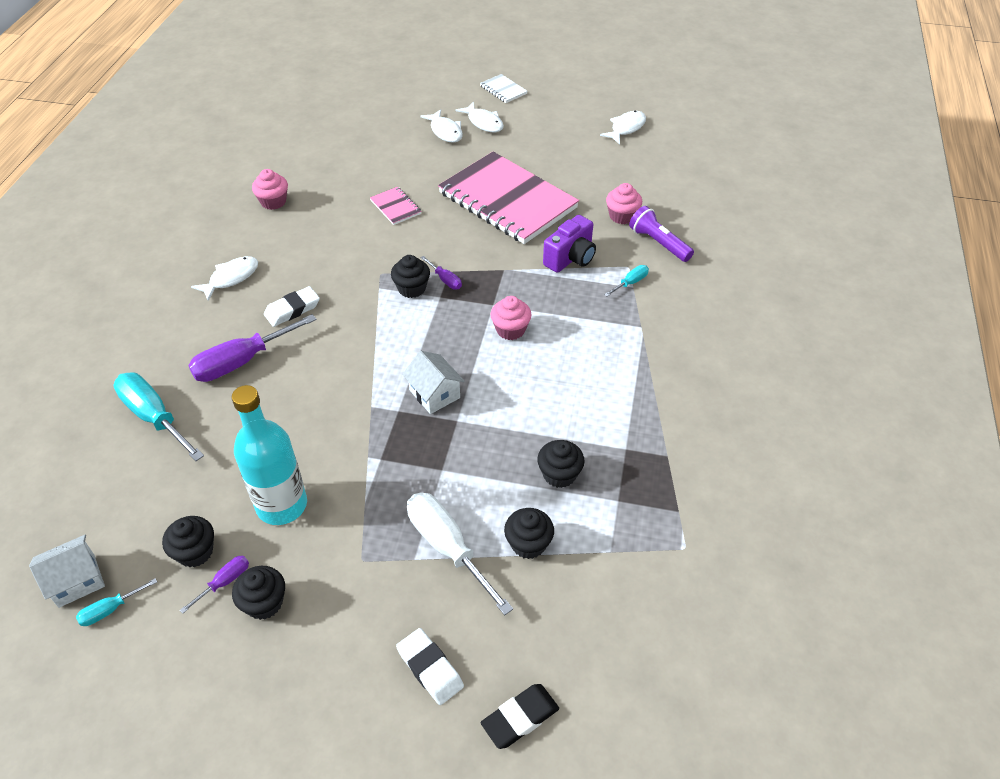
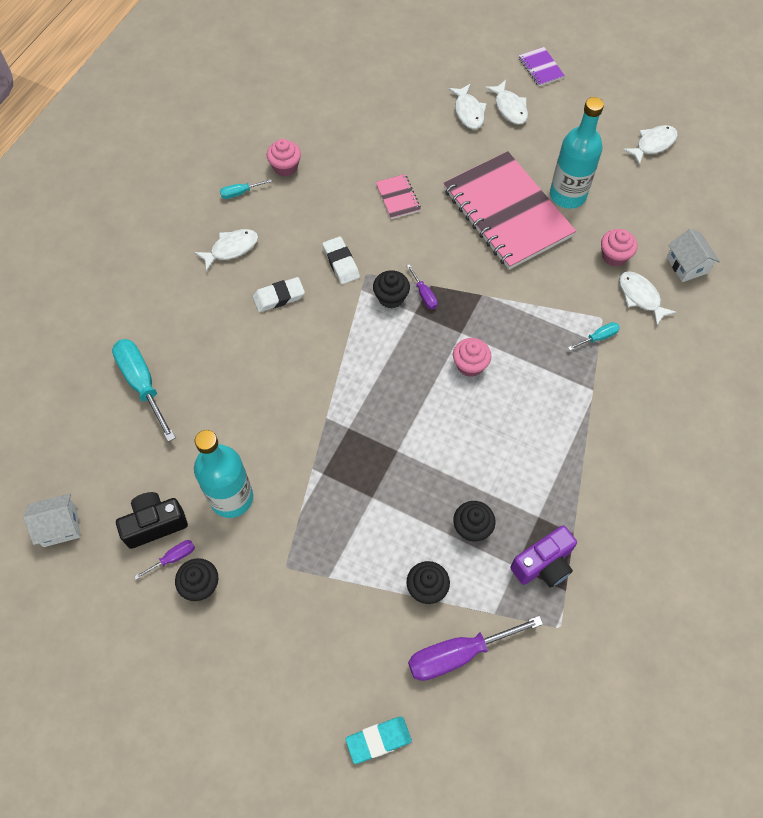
camera: 15 degrees right, 15 degrees up
(110, 610) = (82, 559): turquoise screwdriver -> turquoise screwdriver (240, 193)
(195, 552) = (155, 524): black cupcake -> black camera
(241, 361) = (224, 343): purple screwdriver -> purple screwdriver (458, 654)
(430, 668) = (318, 678): white eraser -> white eraser (341, 263)
(434, 394) = (384, 418): white house -> white house (687, 265)
(448, 547) = (359, 573): white screwdriver -> none
(503, 90) = (541, 68): white notebook -> purple notebook
(520, 718) = (378, 740): black eraser -> turquoise eraser
(561, 178) = (567, 195): none -> turquoise bottle
(570, 258) = (549, 295): purple camera -> purple camera (543, 564)
(659, 243) = (640, 297): purple flashlight -> white fish

